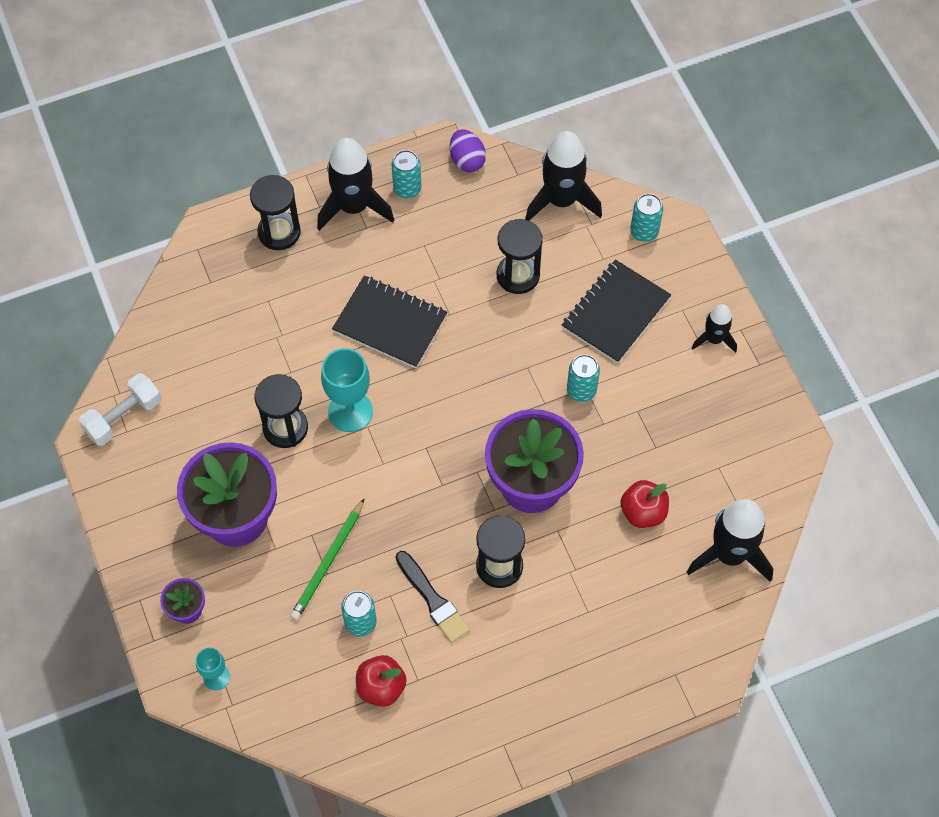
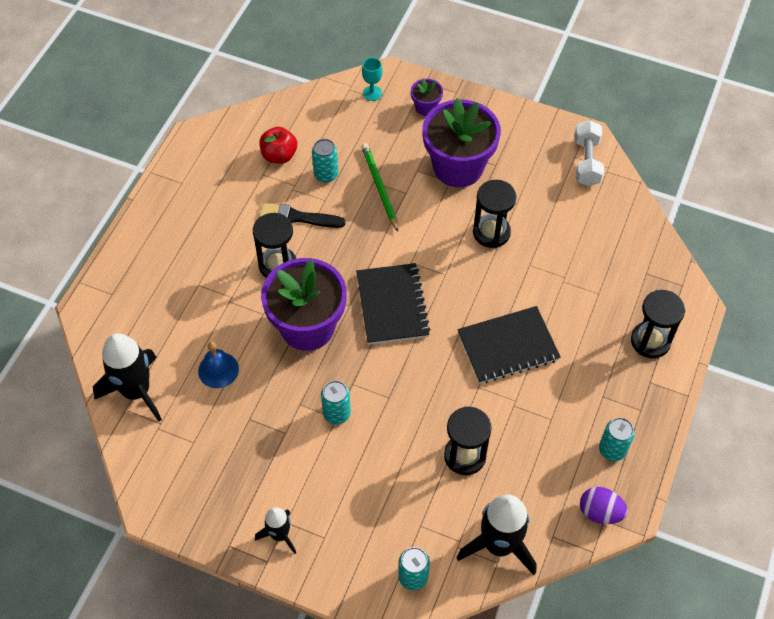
camera: 135 degrees right, 5 degrees down
(350, 411) = (466, 273): turquoise goblet -> none
(353, 207) = (629, 402): black rocket -> none
(616, 313) = (369, 490): black notebook -> black notebook (392, 305)
(643, 512) = (218, 370): red apple -> blue bell

